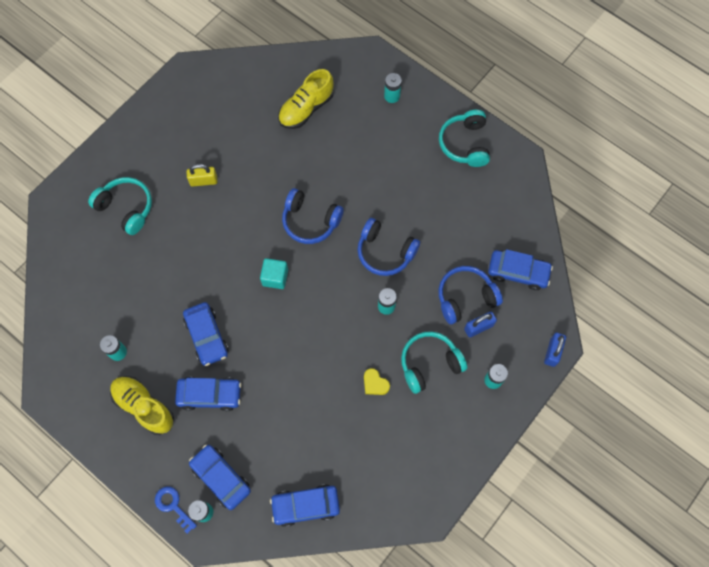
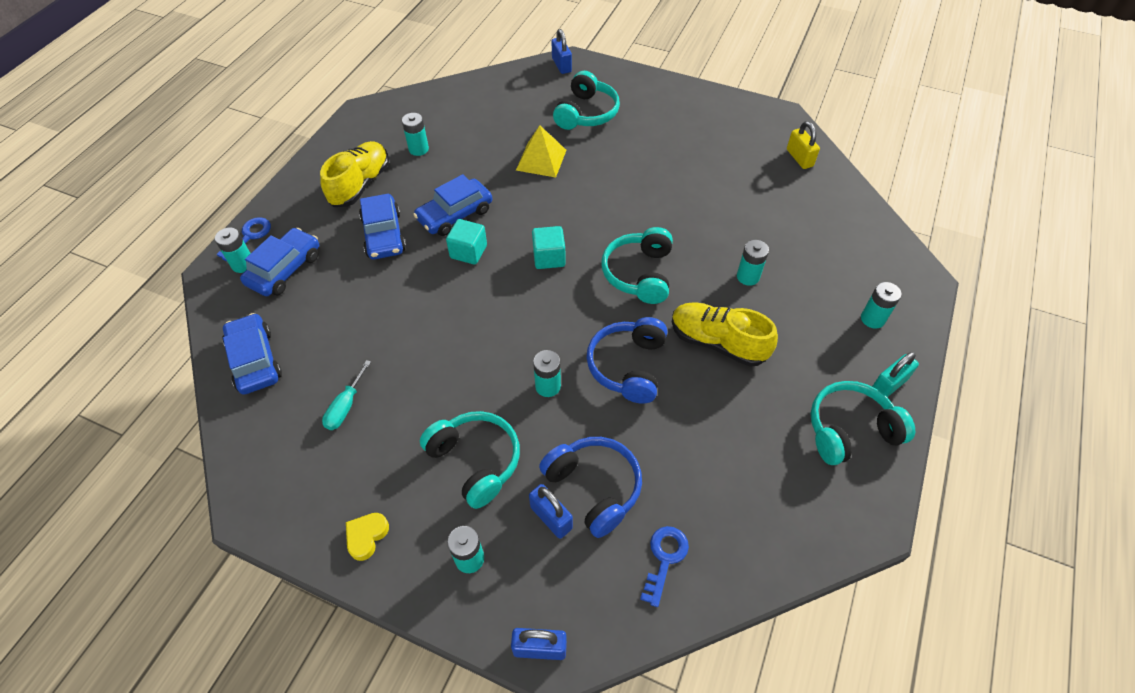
camera: 75 degrees right, 15 degrees down
(54, 210) = (561, 65): none -> blue padlock
(169, 257) = (541, 160): none -> yellow pyramid
(203, 181) = (647, 164): yellow padlock -> yellow padlock (799, 158)
(250, 333) = (468, 252): none -> turquoise cube
(306, 108) = (796, 232): yellow shoe -> yellow shoe (717, 342)
(310, 221) = (639, 274): blue headphones -> turquoise headphones
(335, 154) = (748, 276): none -> turquoise battery
(365, 443) = (345, 407): none -> turquoise screwdriver
(375, 383) = (431, 399): yellow heart -> yellow heart (366, 536)
(441, 110) = (888, 385): none -> turquoise padlock
(518, 272) = (664, 559): blue car -> blue key

